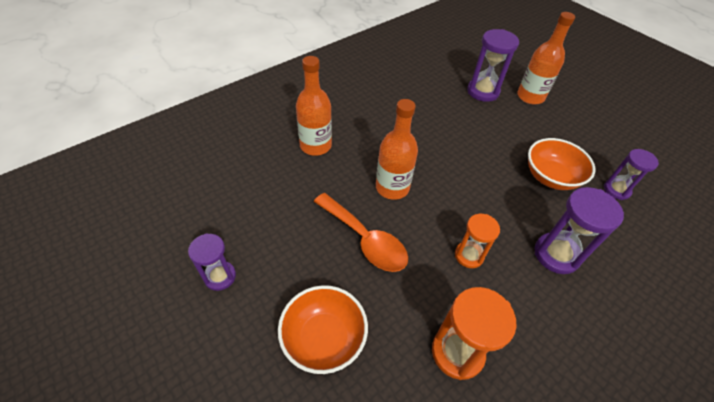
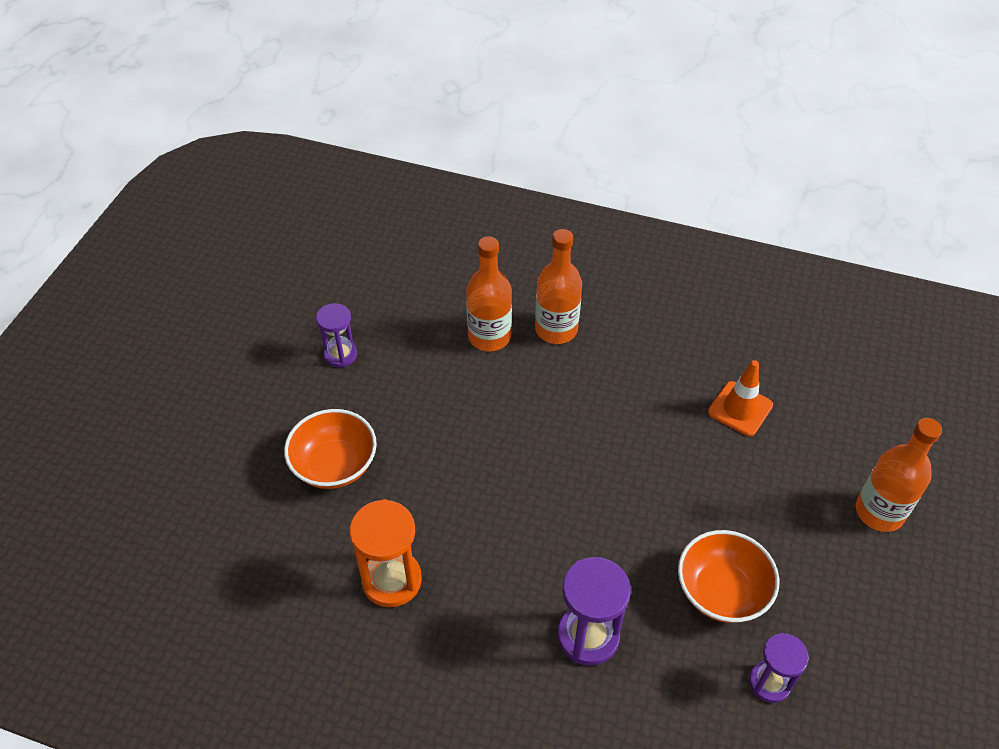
camera: 60 degrees right, 0 degrees up
(365, 240) = (464, 441): orange spoon -> none
(392, 187) = (555, 430): orange bottle -> orange bottle (489, 337)
(436, 106) = (740, 409): none -> orange traffic cone
(469, 255) = (516, 545): orange hourglass -> none
(483, 91) = (828, 449): purple hourglass -> none

